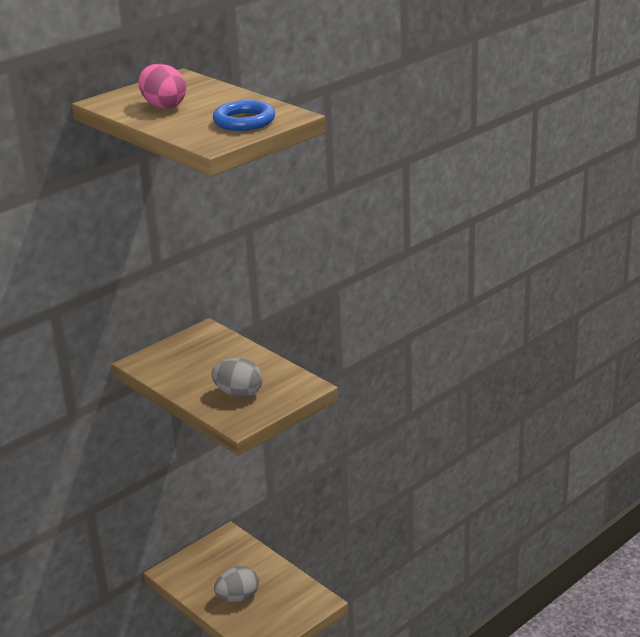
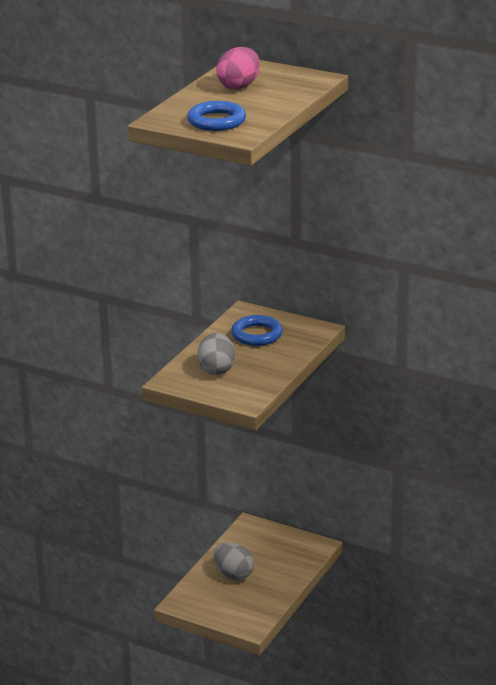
camera: 70 degrees right, 0 degrees up
(190, 362) = (257, 335): none -> blue ring

